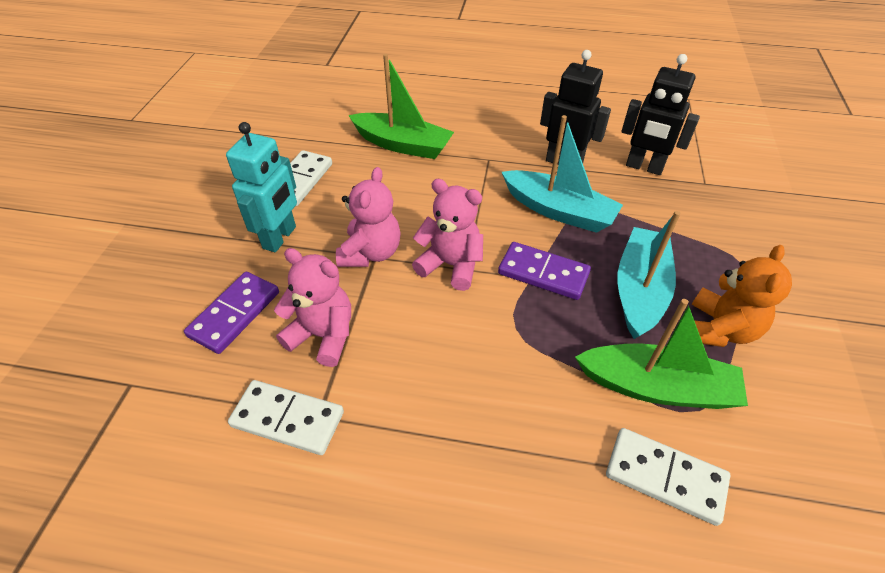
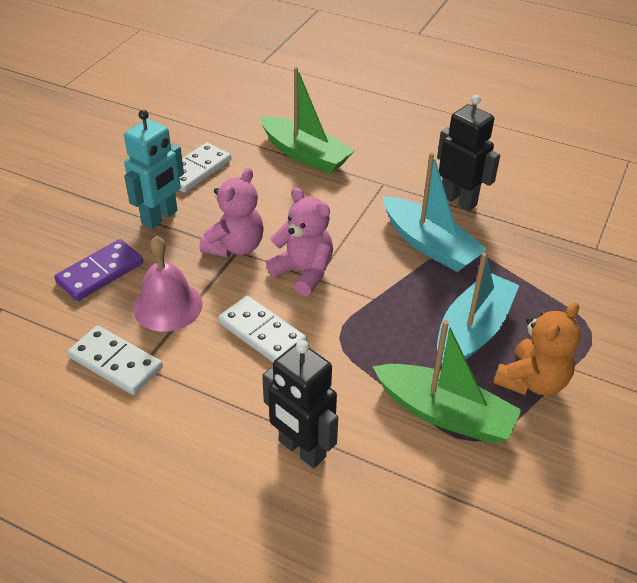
camera: 15 degrees right, 5 degrees down
(323, 335) = (168, 306): pink teddy bear -> pink bell
(543, 273) = (387, 297): purple domino -> none
(644, 167) = (540, 221): black robot -> black robot (301, 450)
(665, 477) = (414, 481): white domino -> white domino (262, 333)

